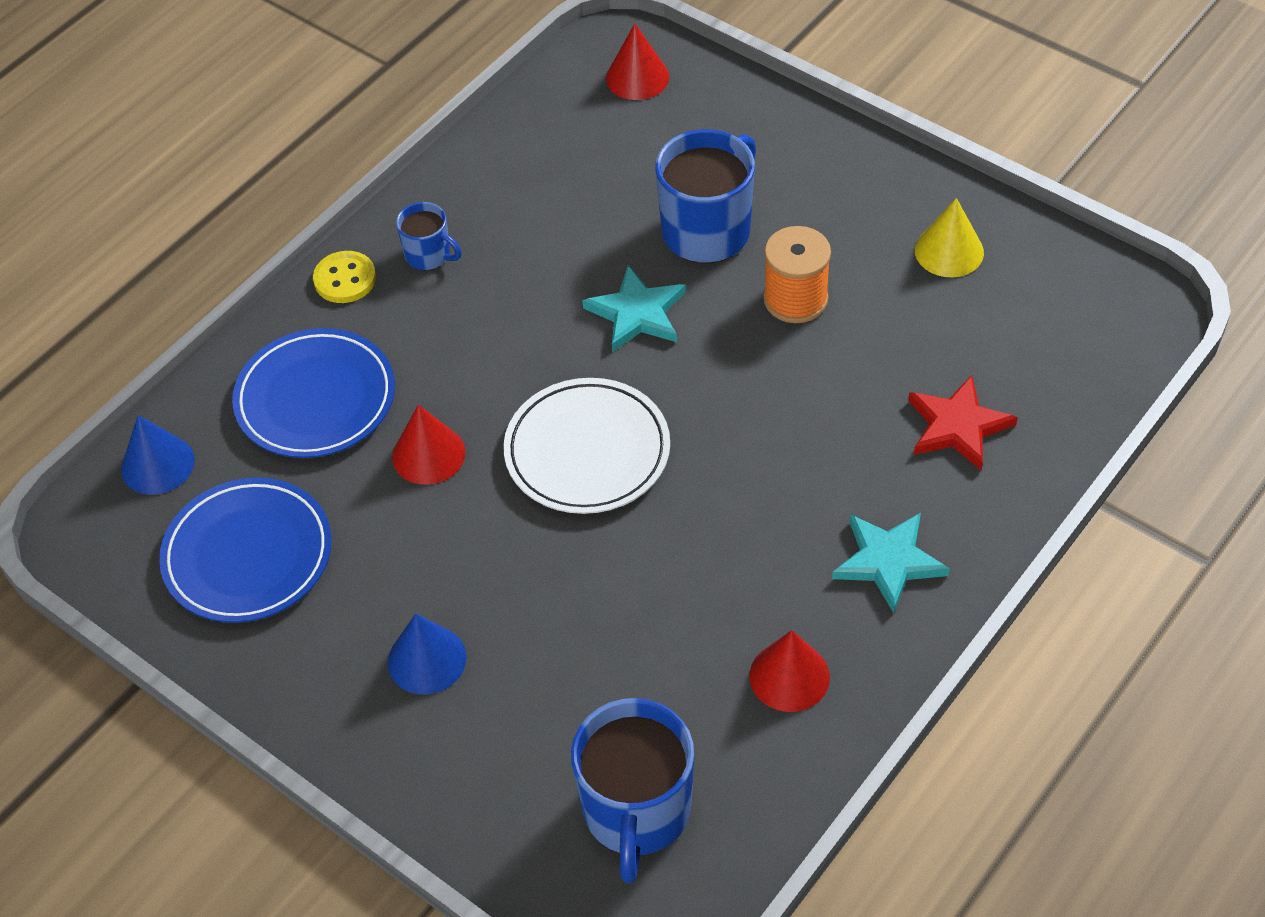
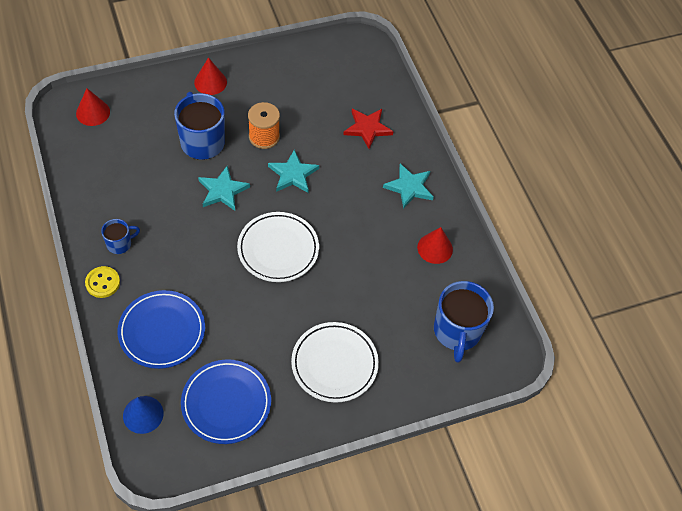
camera: 65 degrees left, 5 degrees up
(427, 659) = (334, 364): blue cone -> white plate
(428, 454) = (231, 305): red cone -> red cone (210, 82)
(636, 812) = (457, 332): blue mug -> blue mug turned 60 degrees clockwise
(756, 382) = (293, 174): none -> turquoise star
(949, 251) = (285, 77): yellow cone -> none

